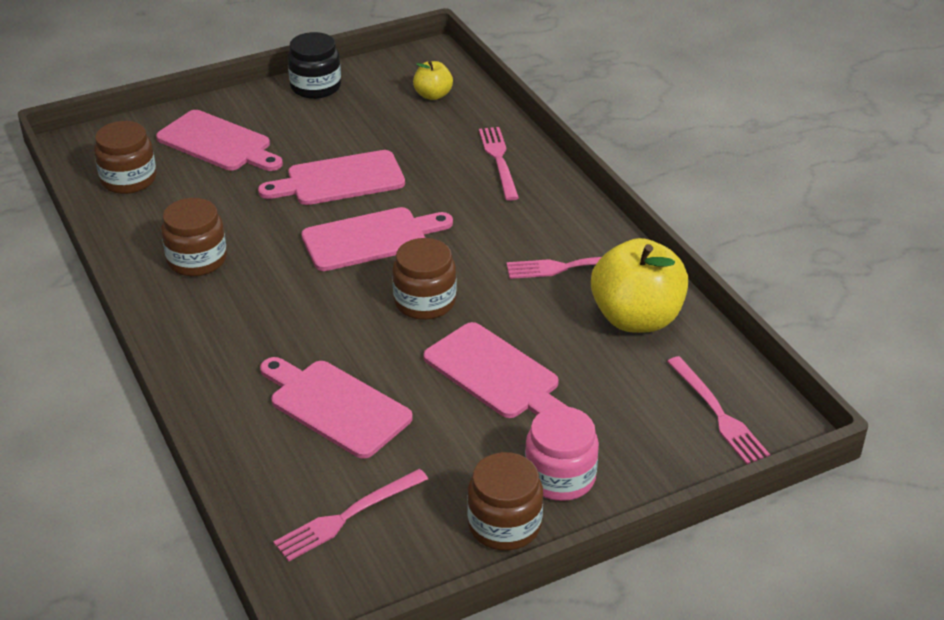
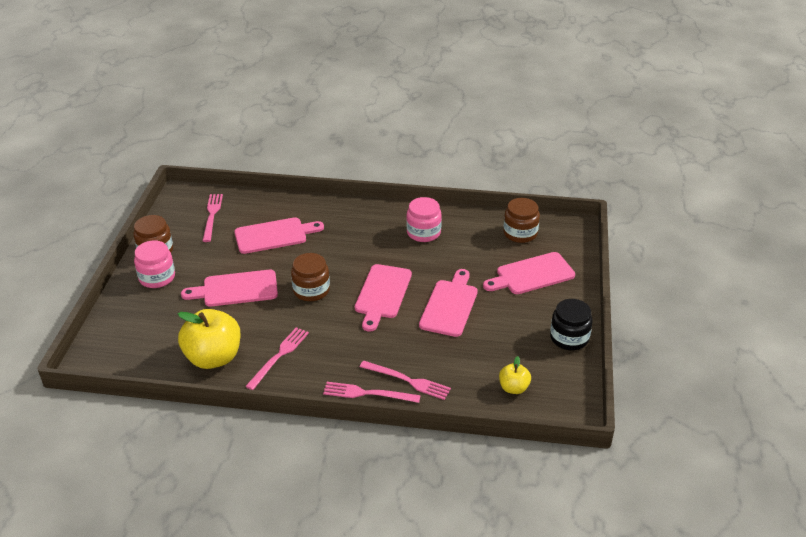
camera: 125 degrees right, 0 degrees up
(197, 260) = (423, 232): brown jar -> pink jar
(718, 413) = (123, 346): pink fork -> pink fork (368, 393)

